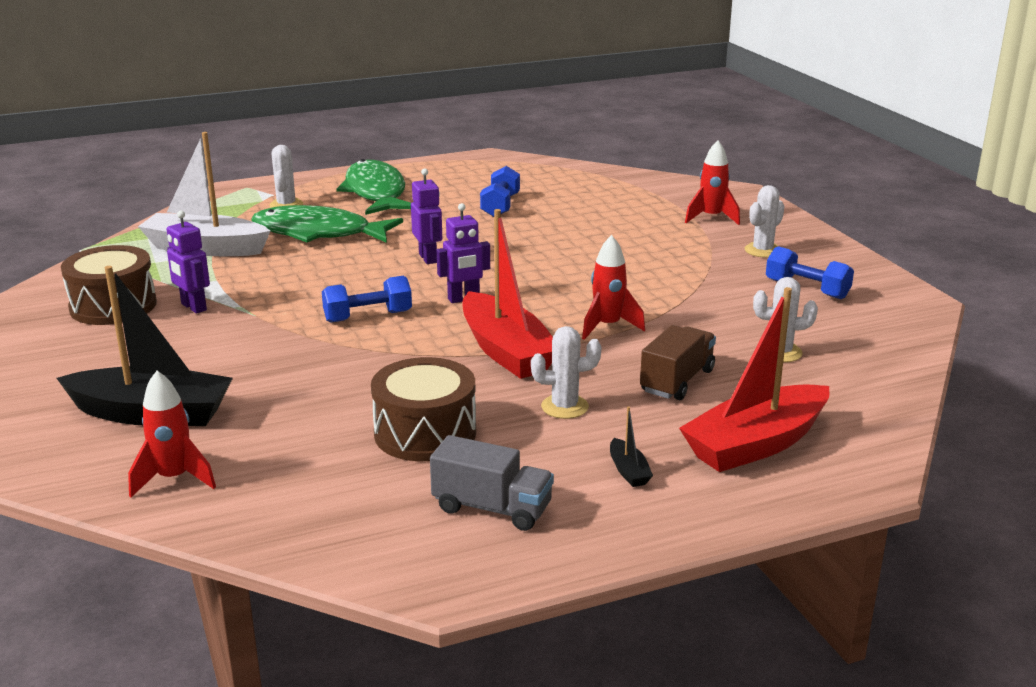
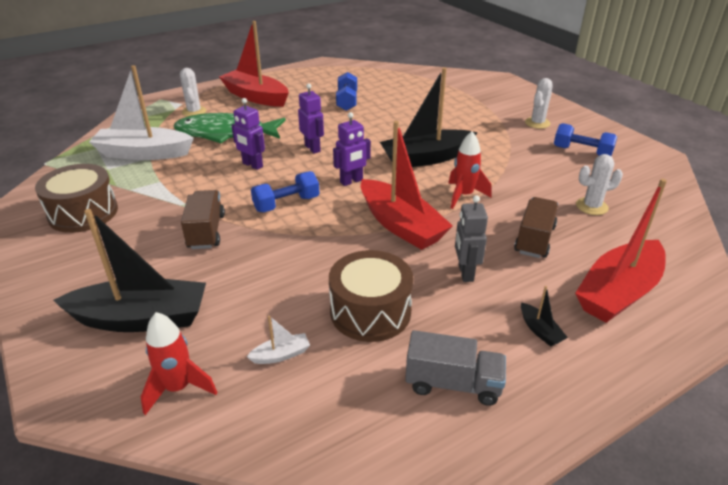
camera: 10 degrees left, 10 degrees up
(193, 307) = (148, 208): purple robot -> purple robot (252, 165)
(256, 337) = (206, 231): none -> brown truck
(301, 462) = (281, 355): none -> white boat
(376, 193) = (256, 97): green fish -> red boat
(564, 407) = (465, 273): white cactus -> grey robot
(579, 281) = (426, 158): none -> black boat
(711, 218) = (491, 100): red rocket -> none

